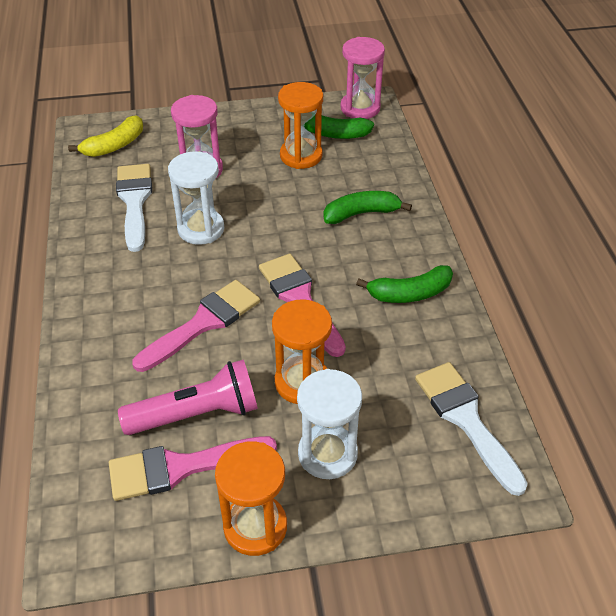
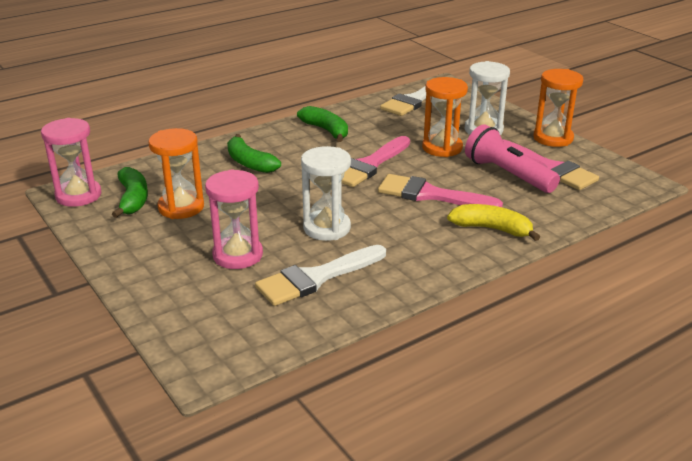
camera: 115 degrees left, 15 degrees down
(115, 145) = (227, 329): yellow banana -> yellow banana (491, 229)

